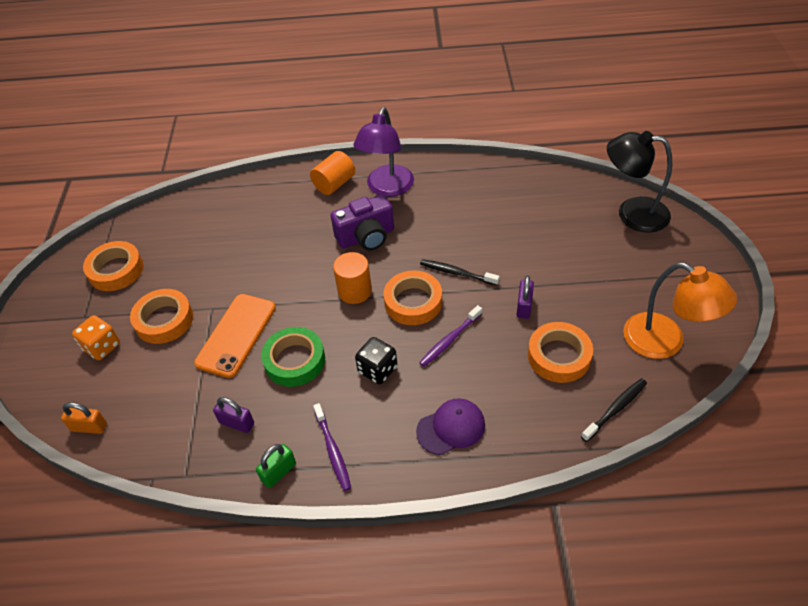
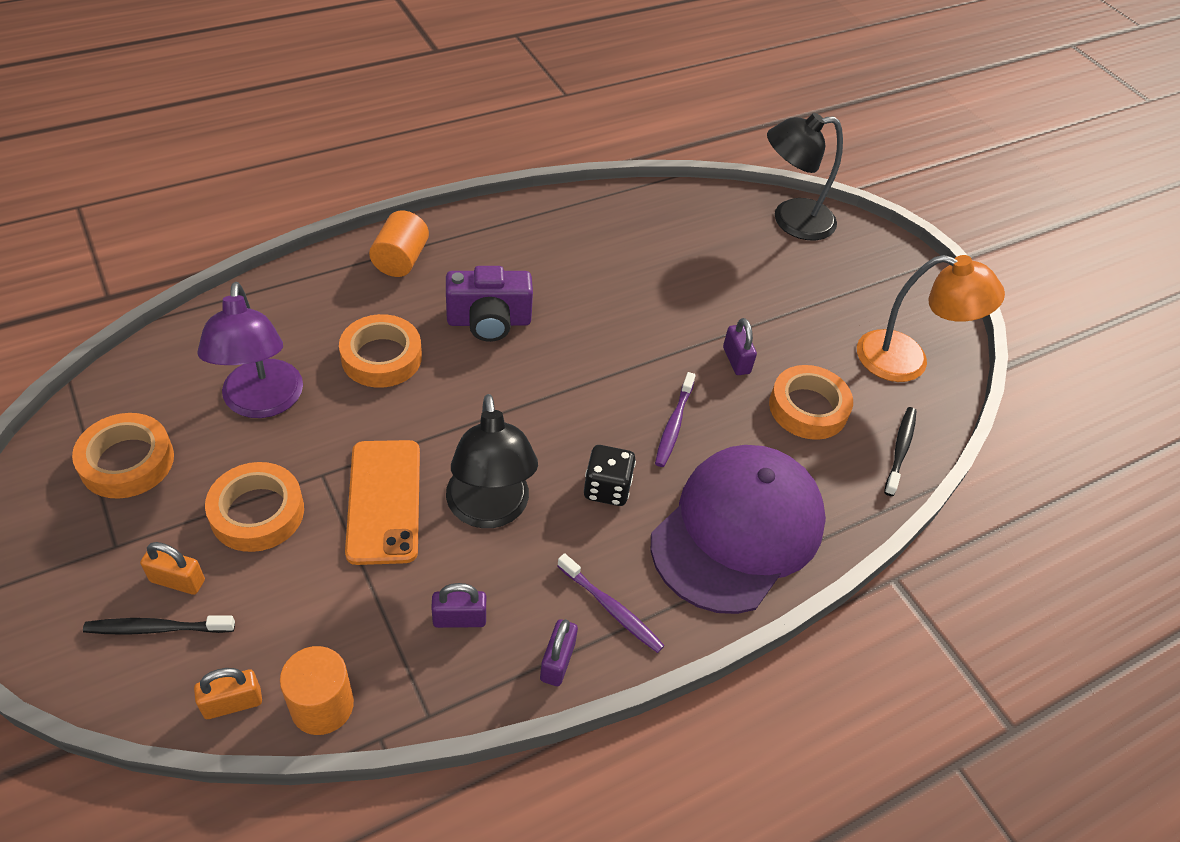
camera: 35 degrees left, 0 degrees up
(102, 347) = (177, 581): orange dice -> orange padlock
(279, 472) = (557, 661): green padlock -> purple padlock
(294, 360) = (489, 510): green tape -> black lamp
(355, 291) = (516, 396): orange cylinder -> orange cylinder (322, 706)
(366, 237) = (489, 321): purple camera -> purple camera turned 45 degrees clockwise
(387, 188) = (478, 251): purple lamp -> purple lamp (262, 402)
(413, 302) = (601, 390): orange tape -> orange tape (381, 357)
(451, 428) = (737, 531): purple cap -> purple cap, size x2.12
(457, 273) = (633, 340): black toothbrush -> black toothbrush (157, 628)

